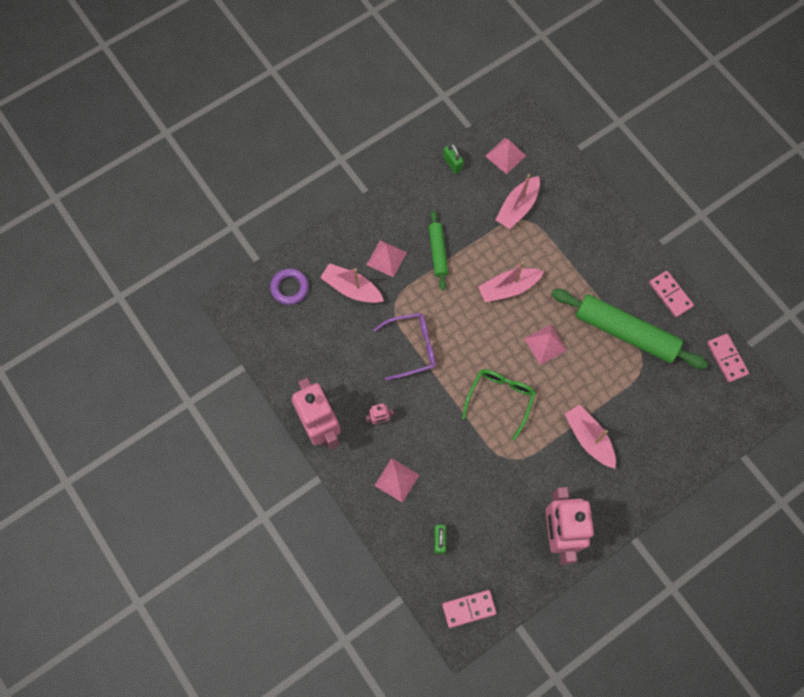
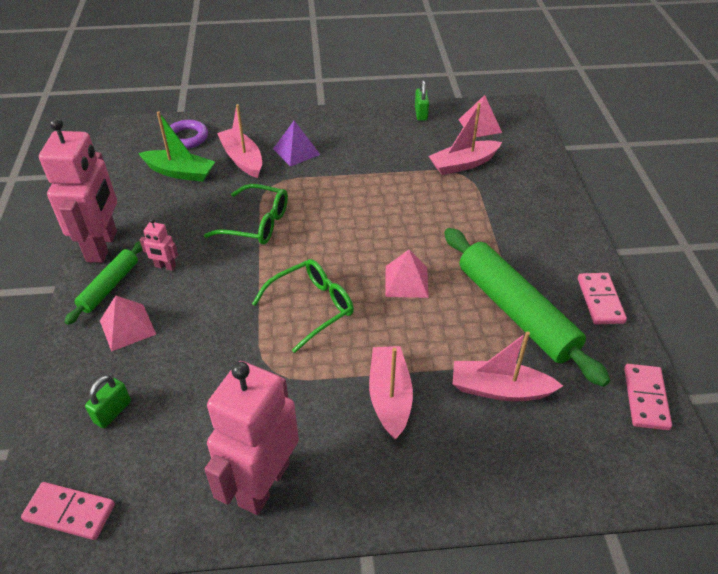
camera: 30 degrees right, 25 degrees down
(316, 328) = (180, 172): none -> green boat
(386, 258) = (296, 151): pink pyramid -> purple pyramid
(412, 347) = (257, 223): purple glasses -> green glasses
(437, 252) = (351, 165): green rolling pin -> green rolling pin (109, 286)
(508, 288) = (402, 219): pink boat -> pink boat (499, 389)

